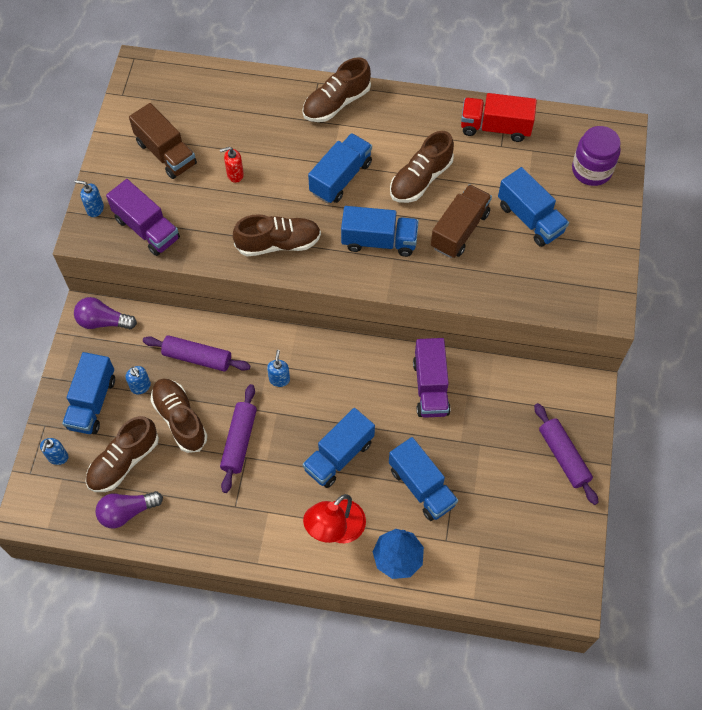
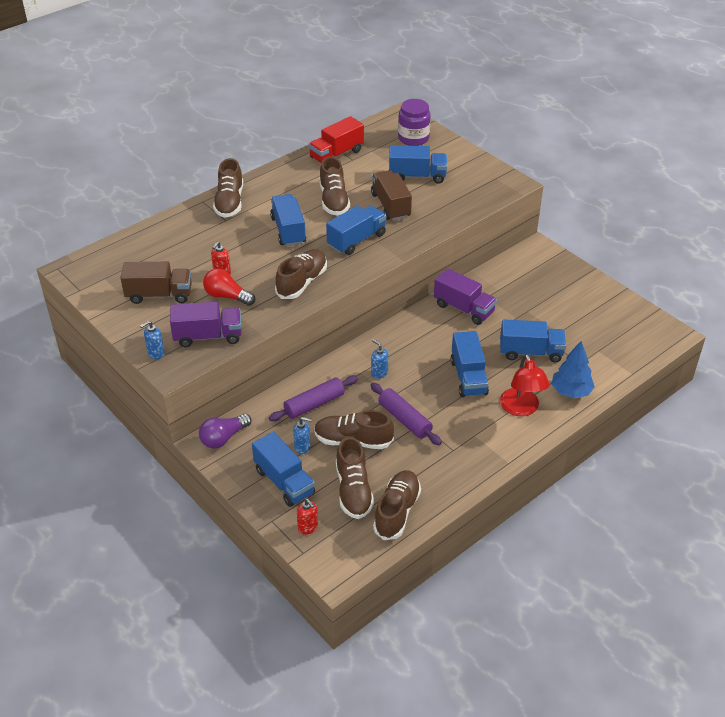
camera: 50 degrees left, 20 degrees down
(58, 457) = (308, 527): blue soap dispenser -> red soap dispenser
(127, 512) = (397, 511): purple light bulb -> brown shoe
(208, 202) = (227, 296): none -> red light bulb
(563, 456) = (572, 282): purple rolling pin -> none

